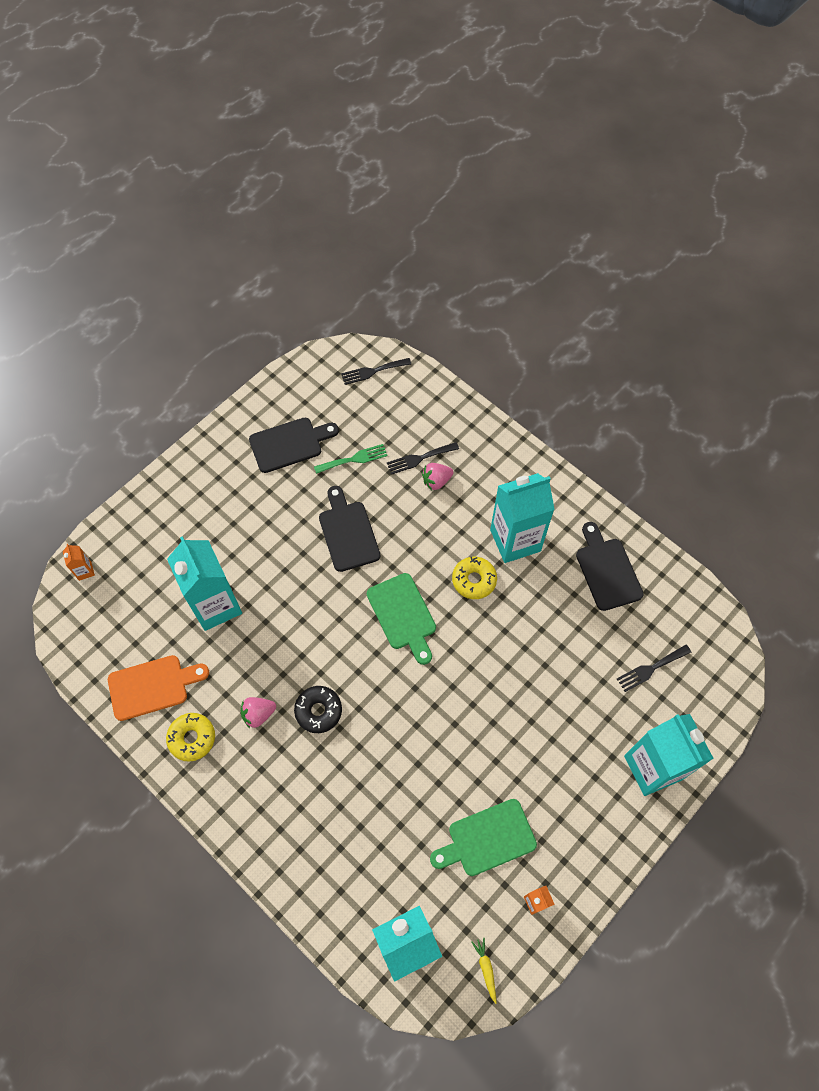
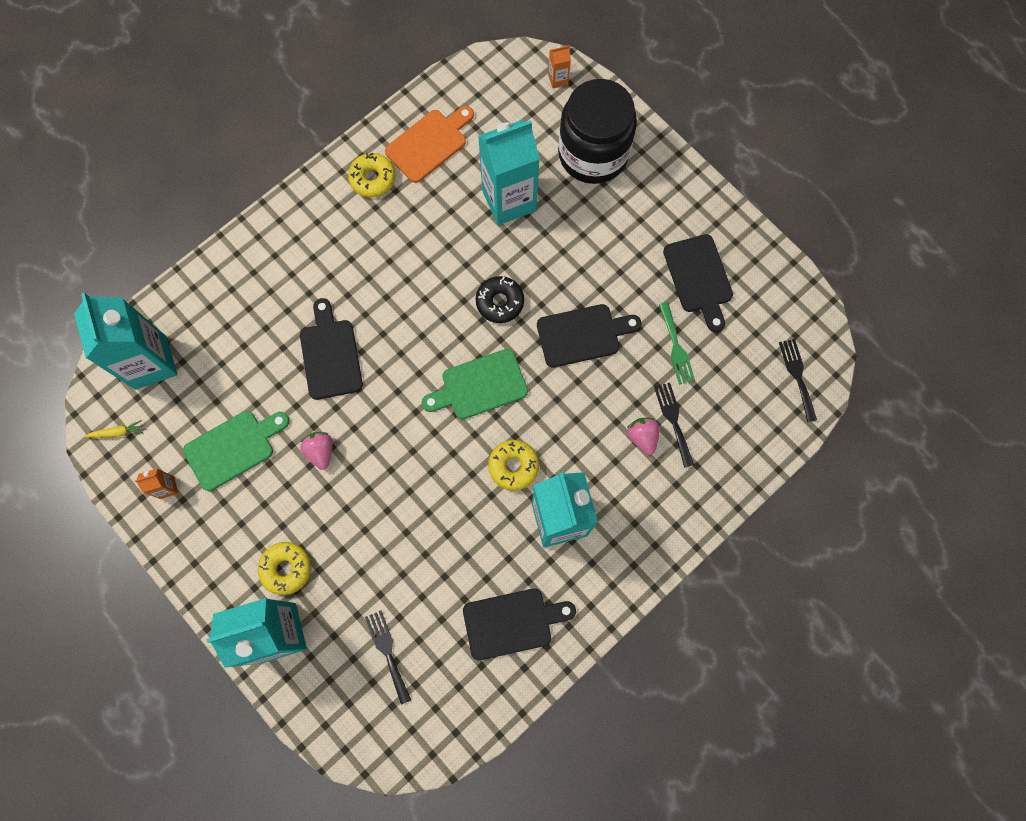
camera: 95 degrees right, 10 degrees up
(152, 686) = (429, 143): orange cutting board -> orange cutting board turned 120 degrees counterclockwise
(167, 535) = (593, 154): none -> black jar
(258, 714) = (389, 239): pink strawberry -> pink strawberry (320, 451)
(318, 711) = (385, 295): black donut -> black donut (500, 302)
(384, 756) = (330, 355): none -> black cutting board
(487, 839) = (233, 448): green cutting board -> green cutting board turned 75 degrees clockwise
(595, 769) = (286, 569): none -> yellow donut

